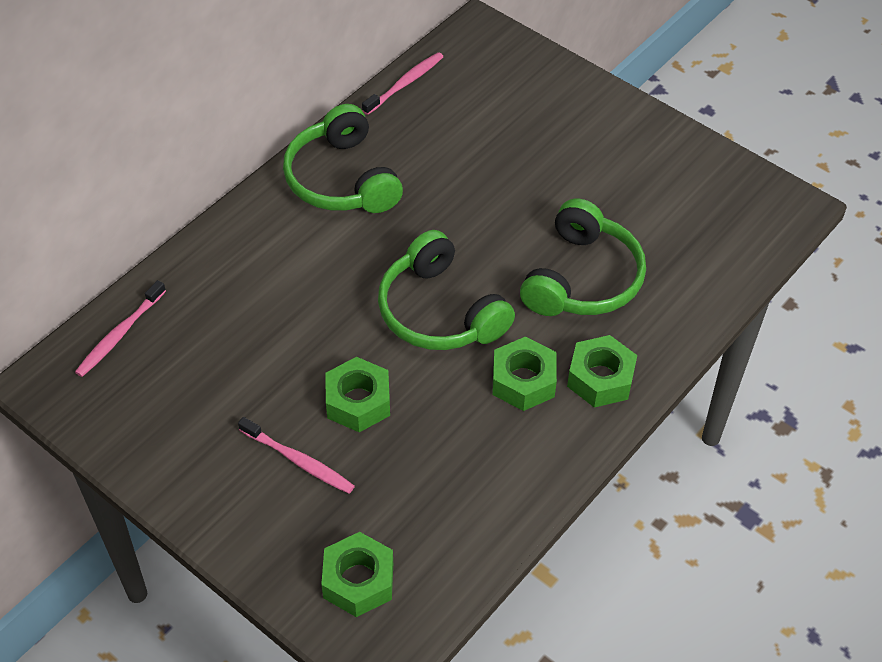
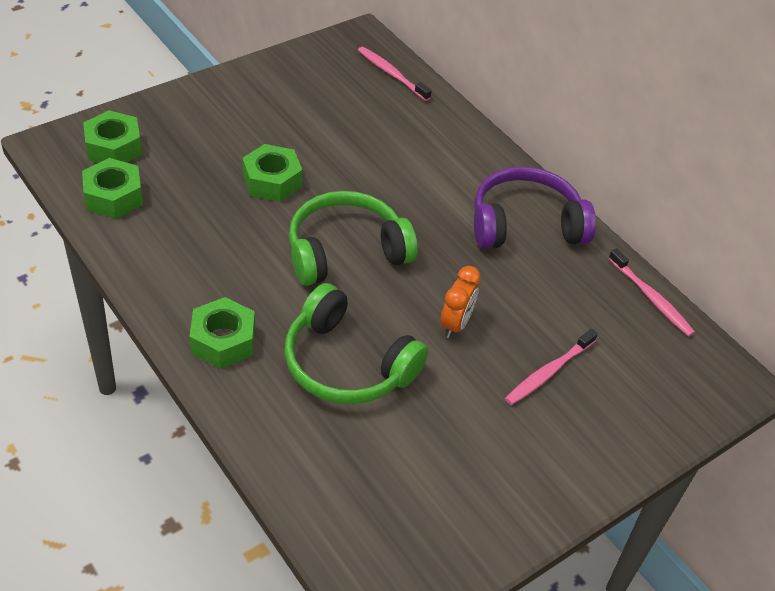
camera: 100 degrees right, 5 degrees down
(299, 461) = (232, 139): pink toothbrush -> pink toothbrush (548, 372)
(342, 179) = (525, 224): green headphones -> purple headphones
(498, 211) = (455, 324): none -> orange clock
(523, 381) = (245, 286): green nut -> green nut (114, 196)

